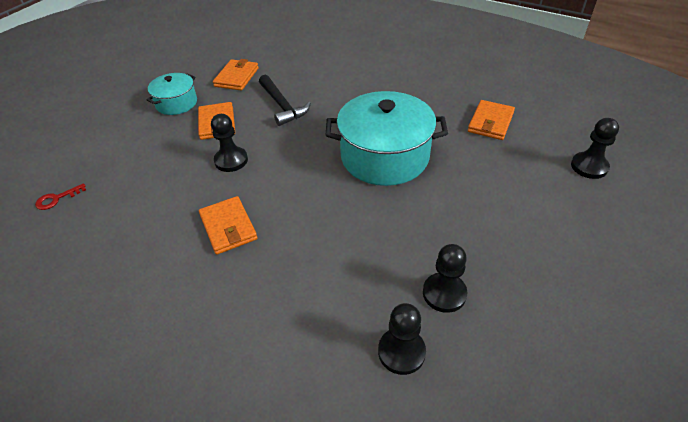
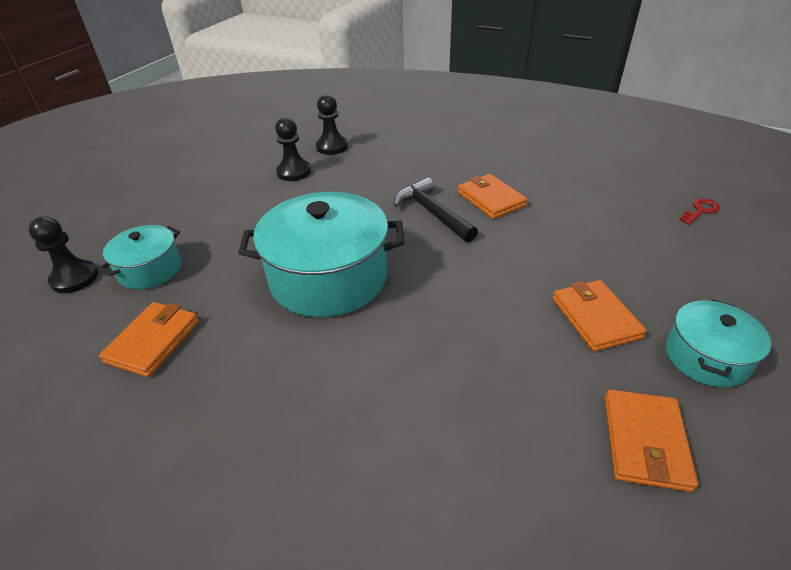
camera: 175 degrees right, 5 degrees down
(231, 160) = (532, 262): black pawn -> none
(282, 106) = (503, 360): black hammer -> black hammer (432, 213)
(531, 170) = (150, 270): none -> turquoise pot

